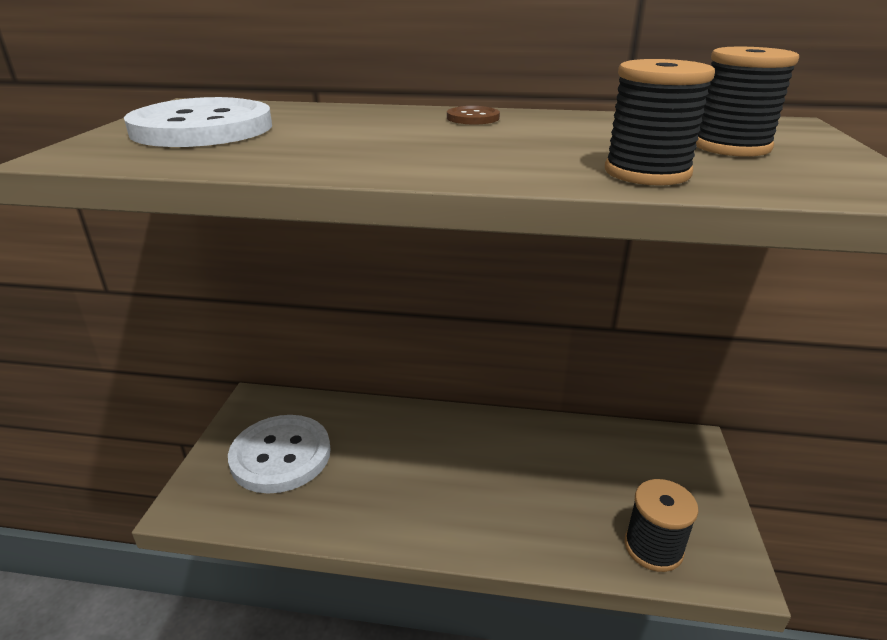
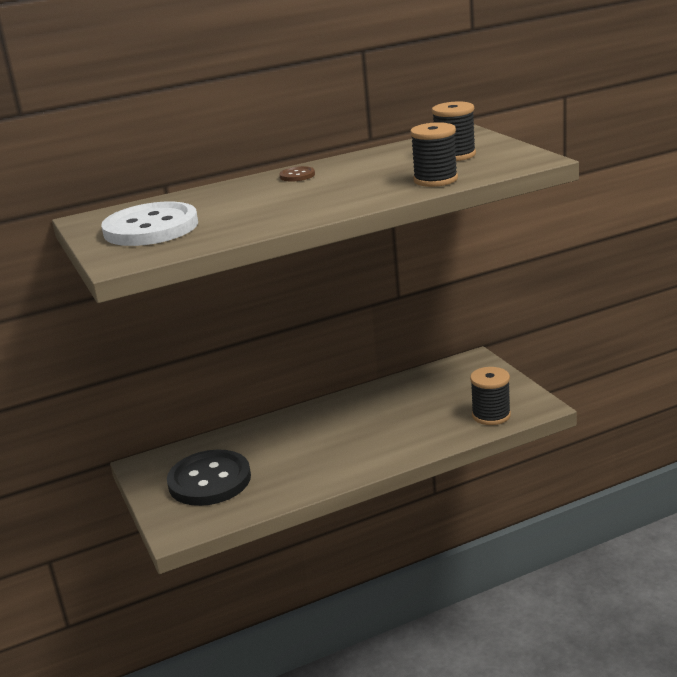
camera: 30 degrees left, 5 degrees down
(281, 455) = (209, 480): white button -> black button

